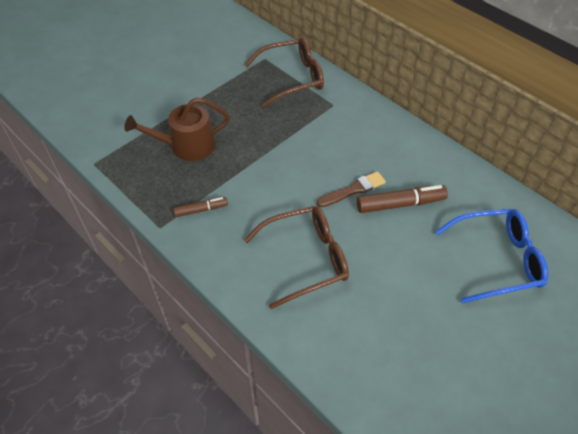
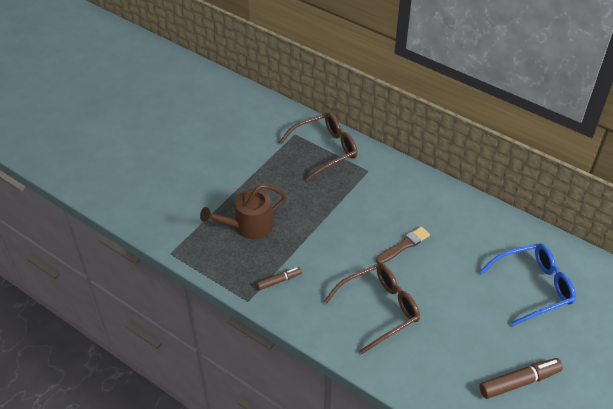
camera: 10 degrees left, 5 degrees down
(400, 204) = (446, 252): brown marker -> brown marker (519, 382)

